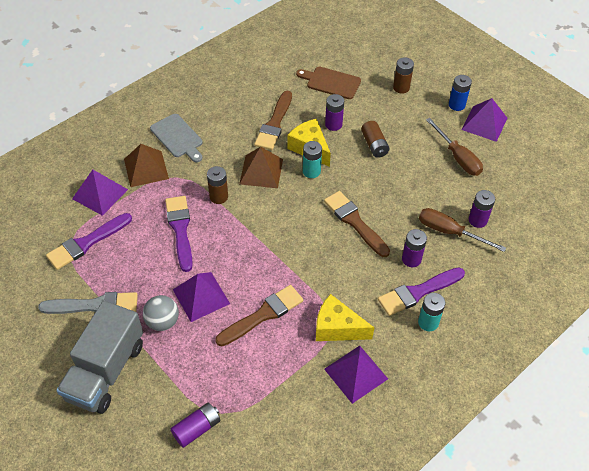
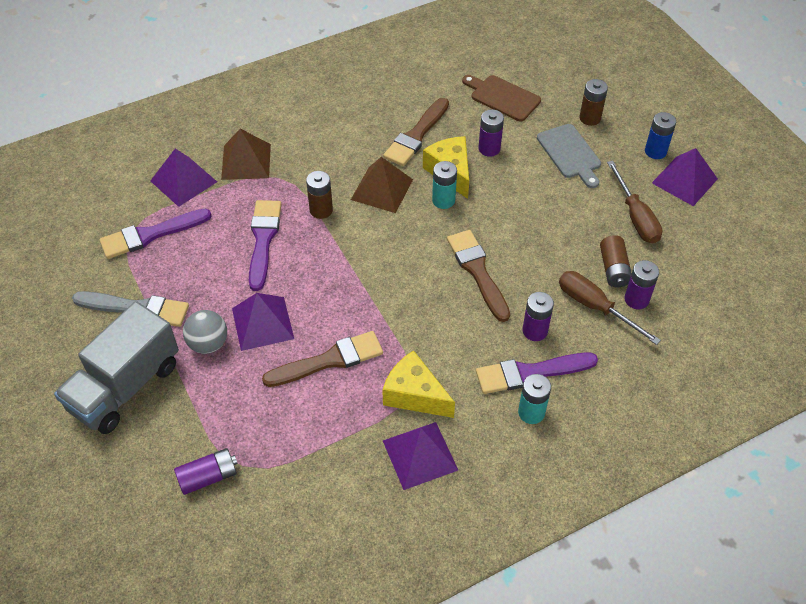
camera: 15 degrees right, 0 degrees up
(178, 137) = (295, 131): grey cutting board -> grey cutting board (570, 154)
(374, 145) = (533, 182): brown battery -> brown battery (614, 269)

